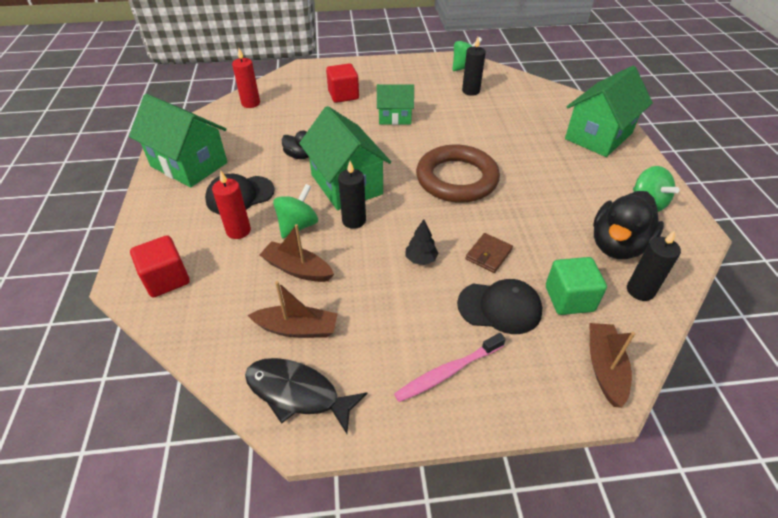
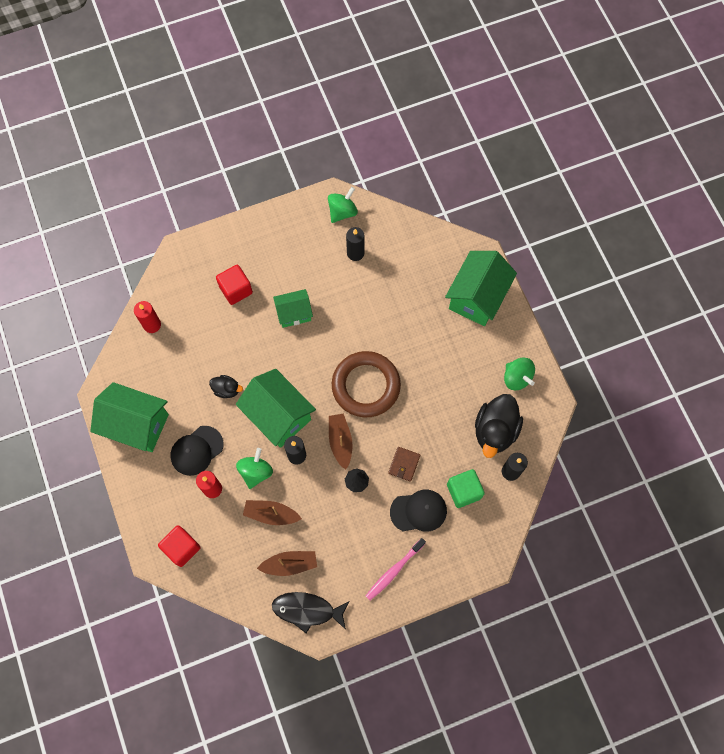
camera: 15 degrees left, 25 degrees up
(604, 368) = (488, 542): brown boat -> brown boat (340, 441)

